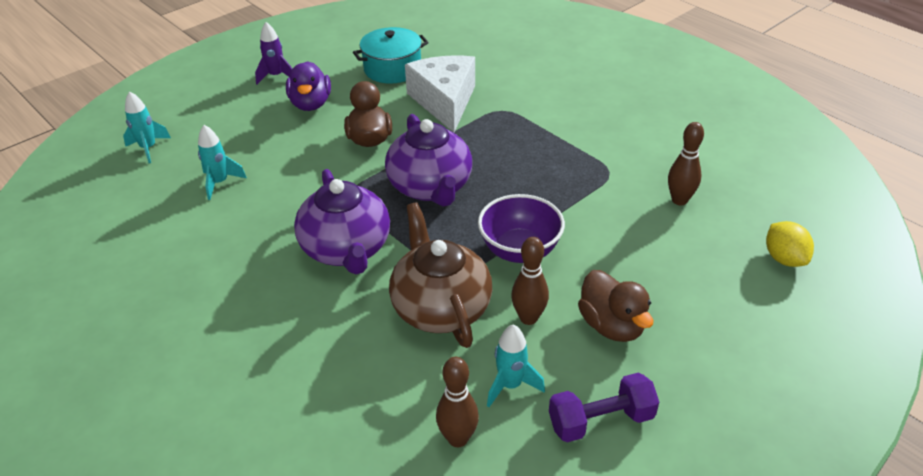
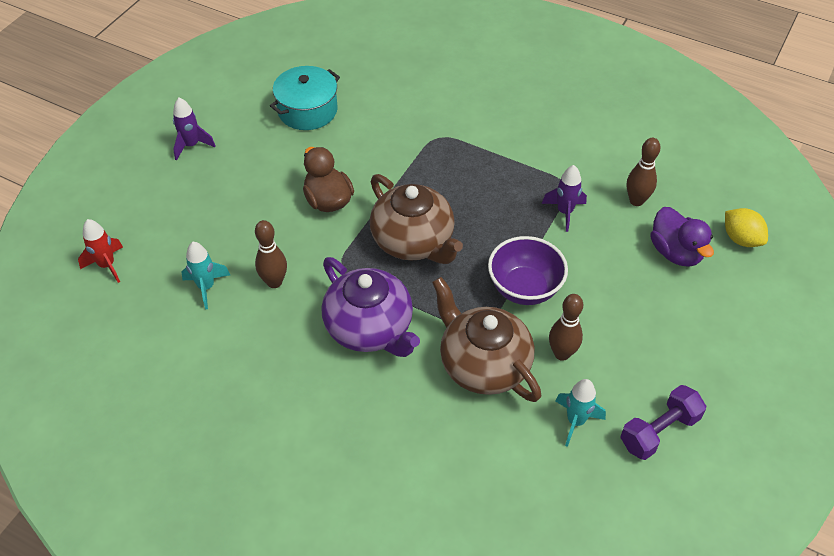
camera: 20 degrees left, 10 degrees up
(148, 148) = (107, 265): turquoise rocket -> red rocket
(311, 104) = (247, 172): purple duck -> purple duck (675, 252)
(430, 187) = (414, 241): purple teapot -> brown teapot
(444, 101) = (379, 139): white cheese -> none
(458, 438) = (556, 482): brown bowling pin -> brown bowling pin (274, 282)
(596, 194) = (564, 212): none -> purple rocket
(611, 325) = (631, 342): brown duck -> none

